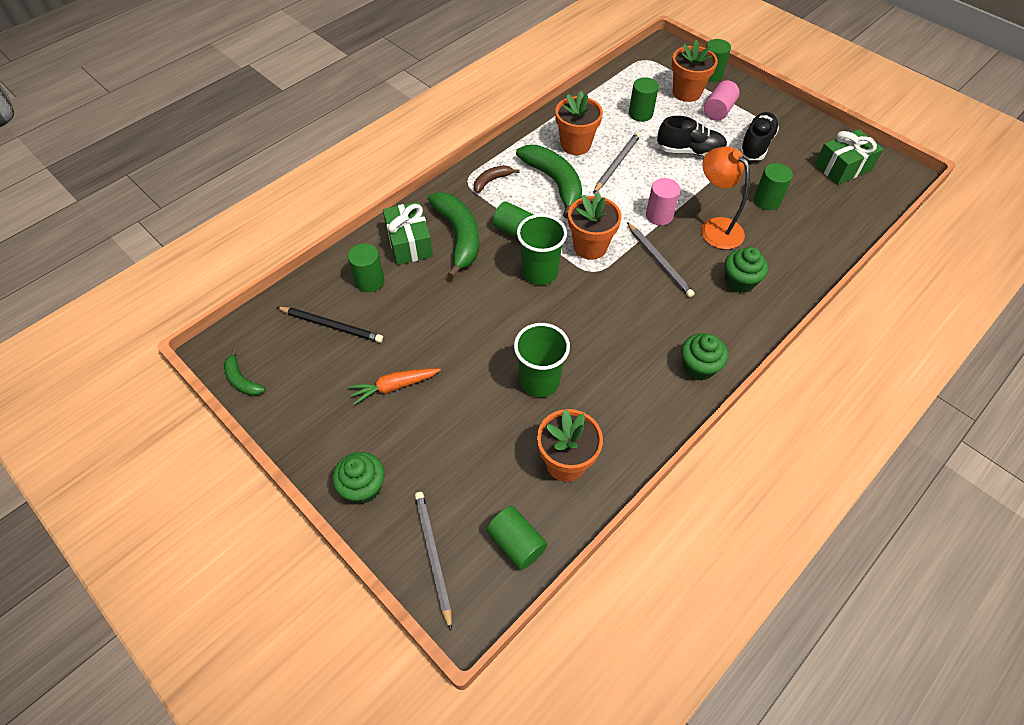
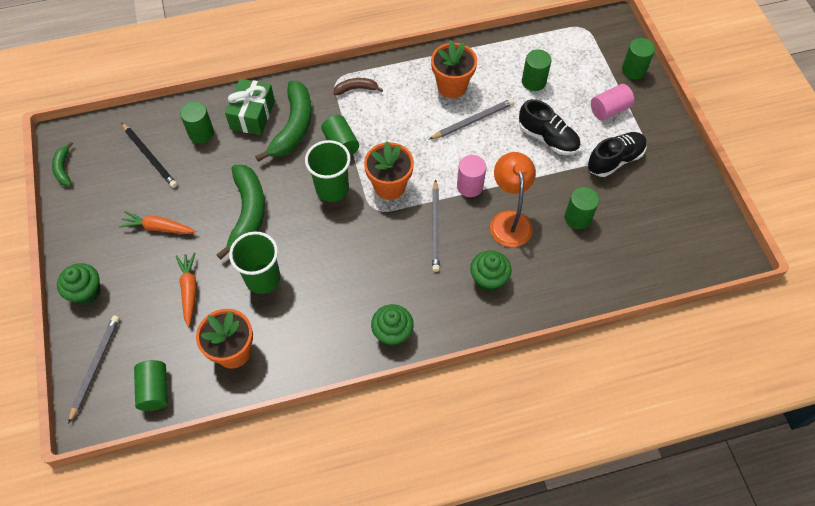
camera: 30 degrees right, 5 degrees up
(474, 429) = (189, 290): none -> orange carrot
(554, 182) = (406, 114): green banana -> green banana (248, 213)
(686, 92) = (594, 78): orange flower pot -> none
(843, 167) = (679, 220): green gift -> none

